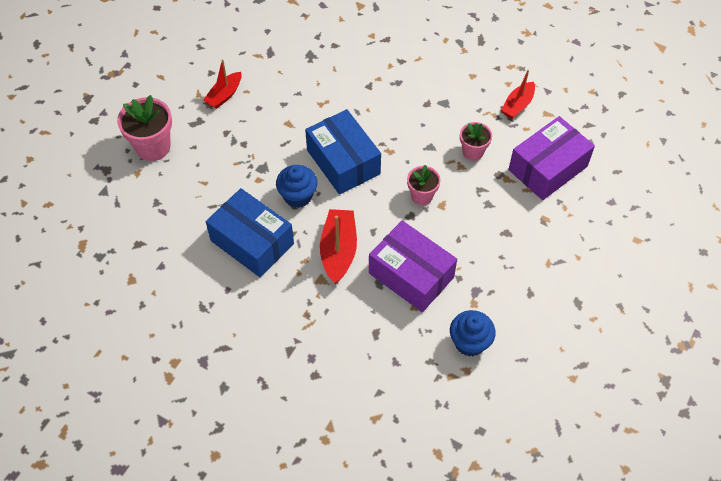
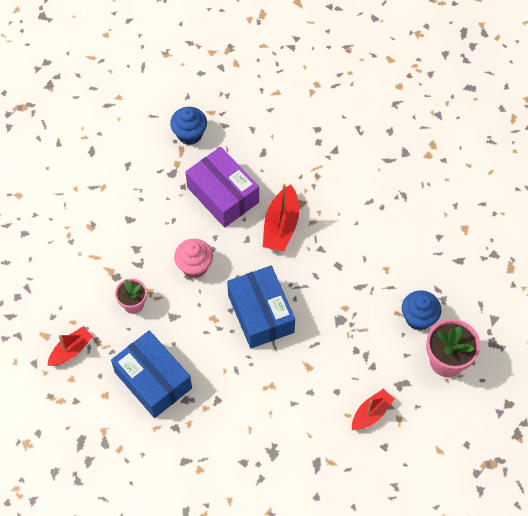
camera: 170 degrees left, 5 degrees up
(252, 242) = (356, 246): blue box -> blue box (153, 380)
(298, 196) = (310, 284): blue cupcake -> blue cupcake (418, 318)
(422, 196) = (194, 266): pink flower pot -> pink cupcake
(547, 168) = (68, 275): purple box -> none

